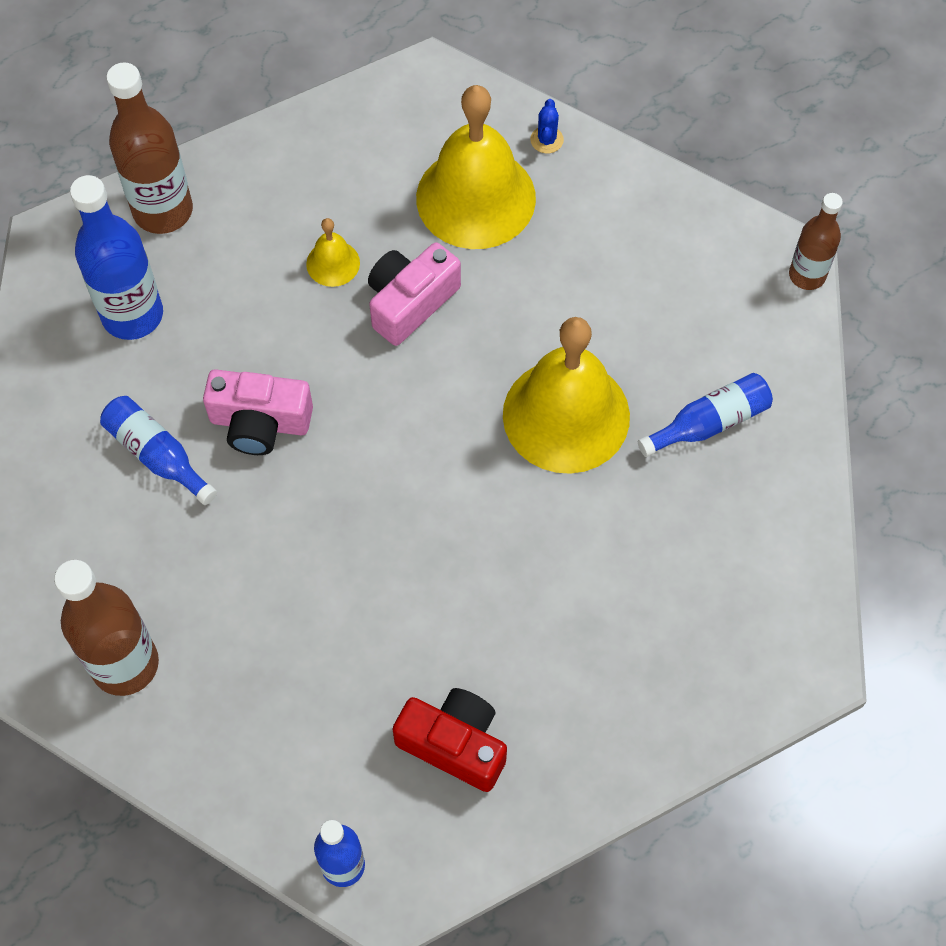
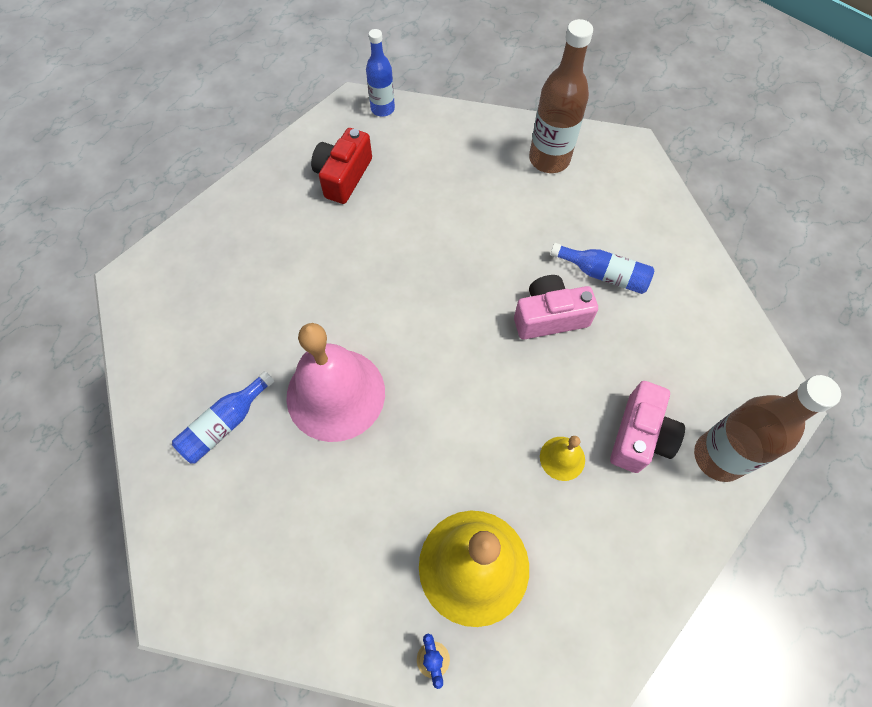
camera: 160 degrees right, 0 degrees up
(132, 315) = (683, 363): blue bottle -> none
(410, 302) = (486, 445): pink camera -> pink camera (640, 436)
(454, 744) = (343, 176): red camera -> red camera turned 105 degrees clockwise
(566, 415) = (335, 394): yellow bell -> pink bell
(807, 275) = (159, 592): brown bottle -> none

